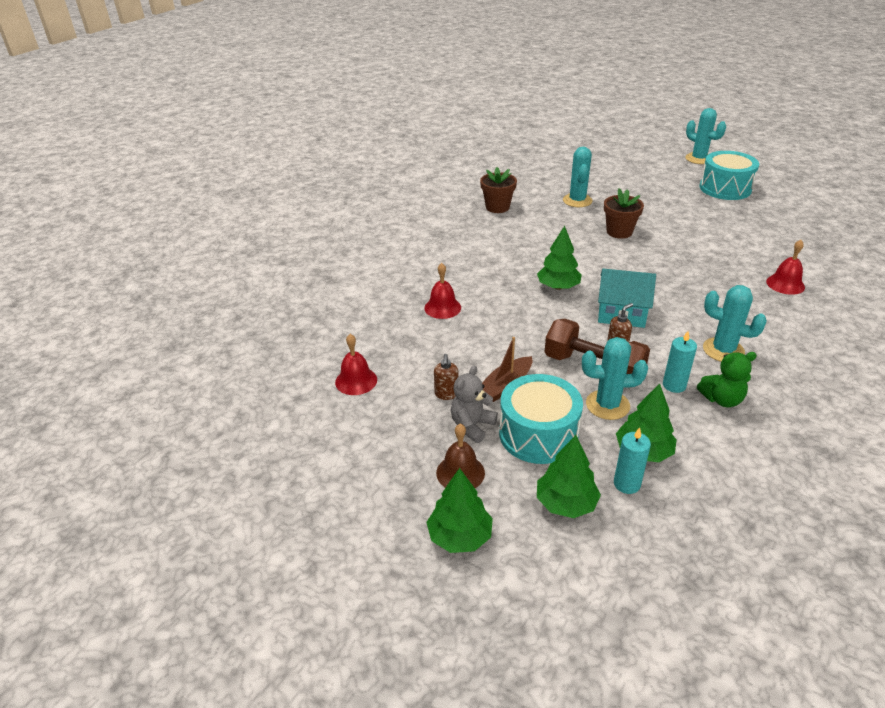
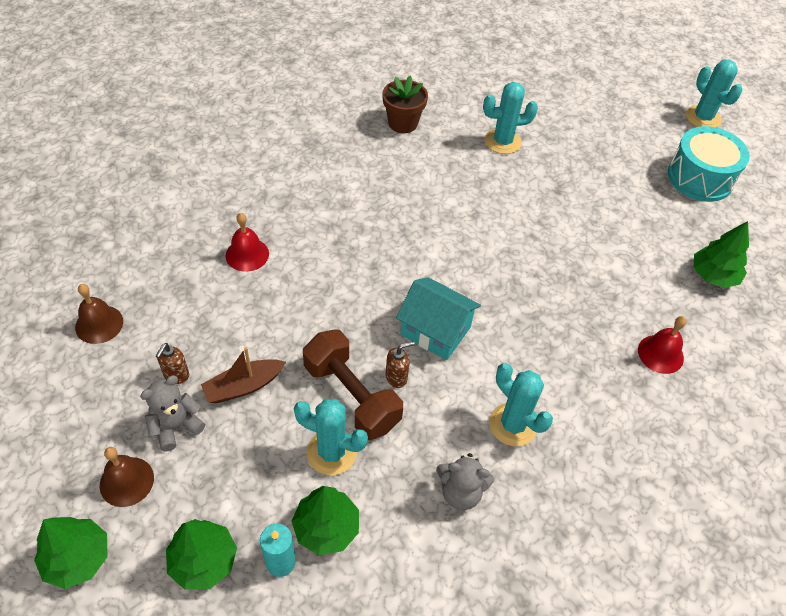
camera: 15 degrees right, 15 degrees up
(356, 381) = (99, 324): red bell -> brown bell
(538, 434) = (234, 463): turquoise drum -> none
(558, 287) = (391, 267): green tree -> green tree (713, 275)
(577, 201) = (502, 141): turquoise cactus -> turquoise cactus turned 60 degrees clockwise
(619, 232) = (518, 207): brown flower pot -> none
(674, 385) = (422, 453): turquoise candle -> none
(722, 399) = (460, 492): green teddy bear -> grey teddy bear

